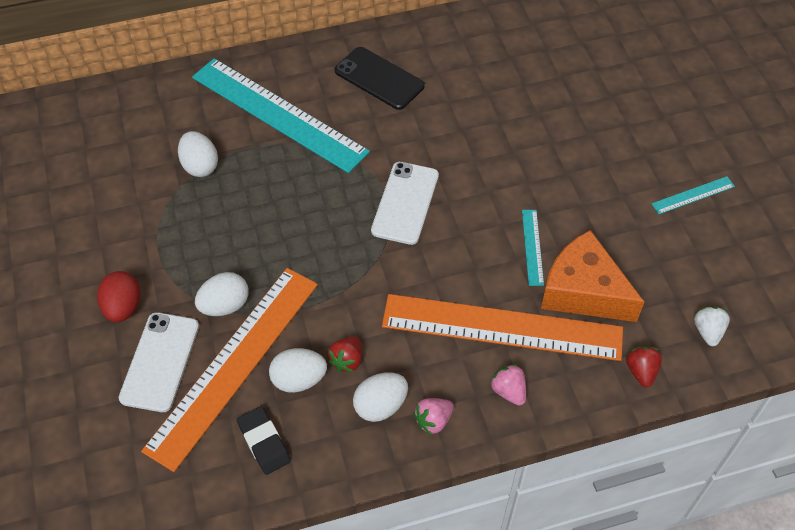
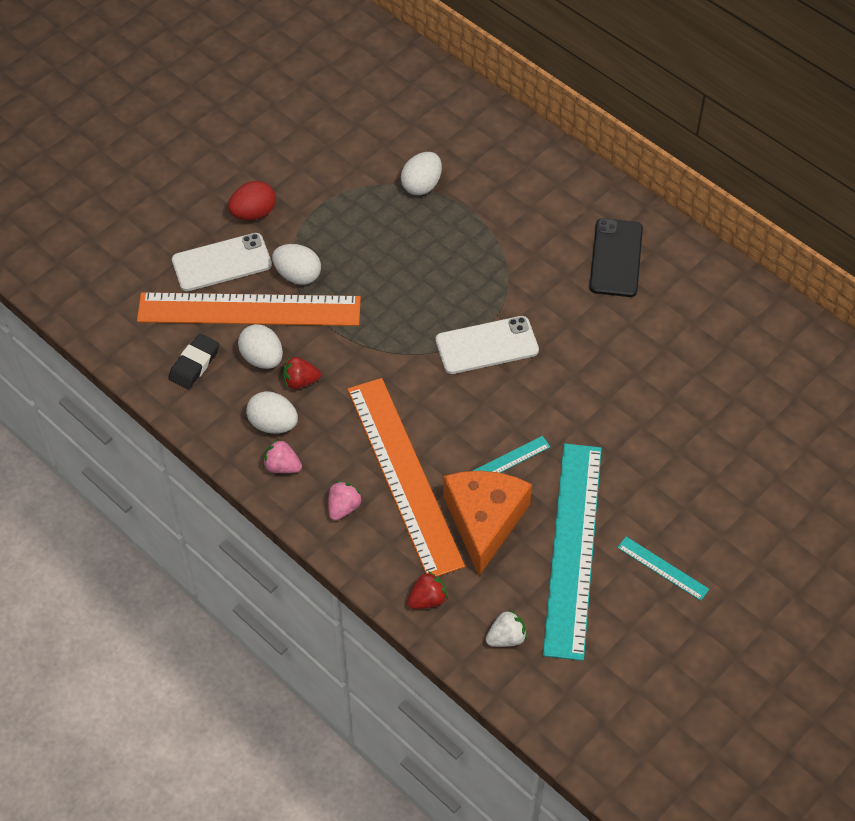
camera: 60 degrees right, 0 degrees up
(278, 114) = (517, 207): turquoise ruler -> turquoise ruler (572, 548)

